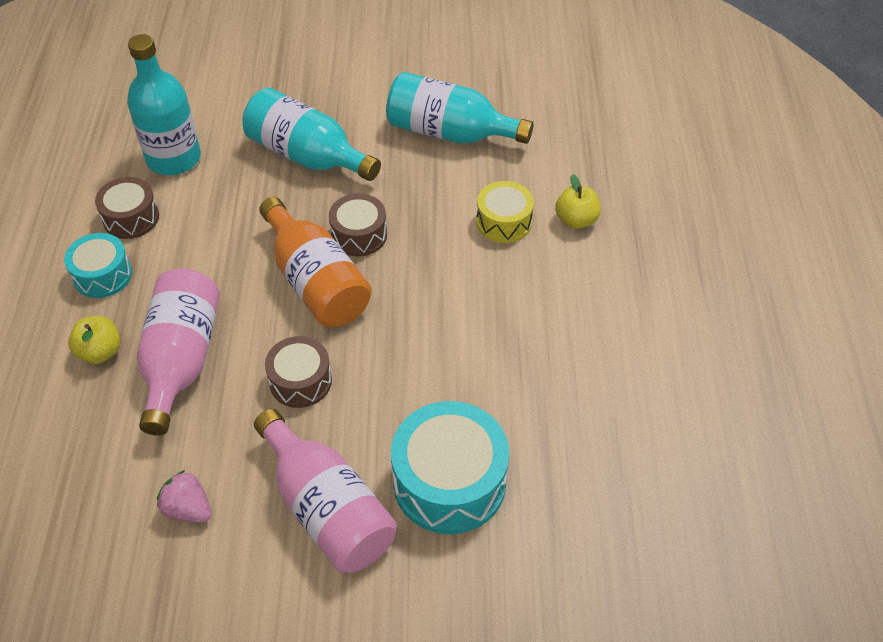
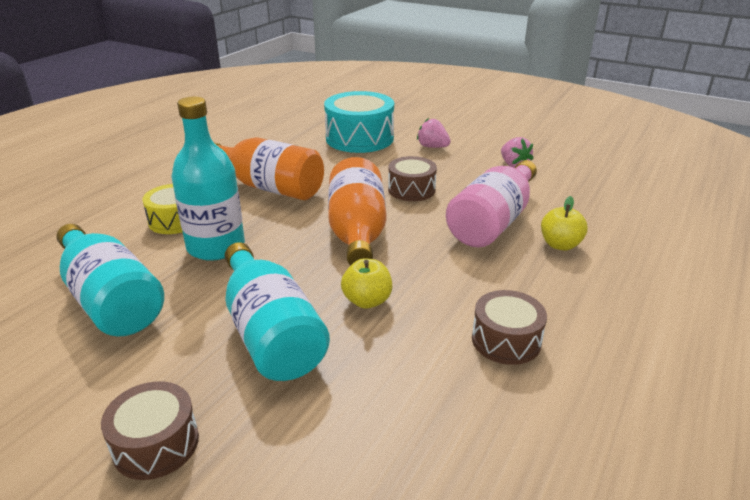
camera: 150 degrees left, 20 degrees down
(102, 275) = (549, 297): turquoise drum -> none
(174, 158) = (427, 394): turquoise bottle -> turquoise bottle (216, 247)
(327, 508) = (432, 147): pink bottle -> pink strawberry
(359, 235) = (293, 249): brown drum -> brown drum (156, 444)
(466, 311) = (269, 187): none -> orange bottle
(576, 220) = (126, 205): yellow apple -> yellow apple (367, 301)

